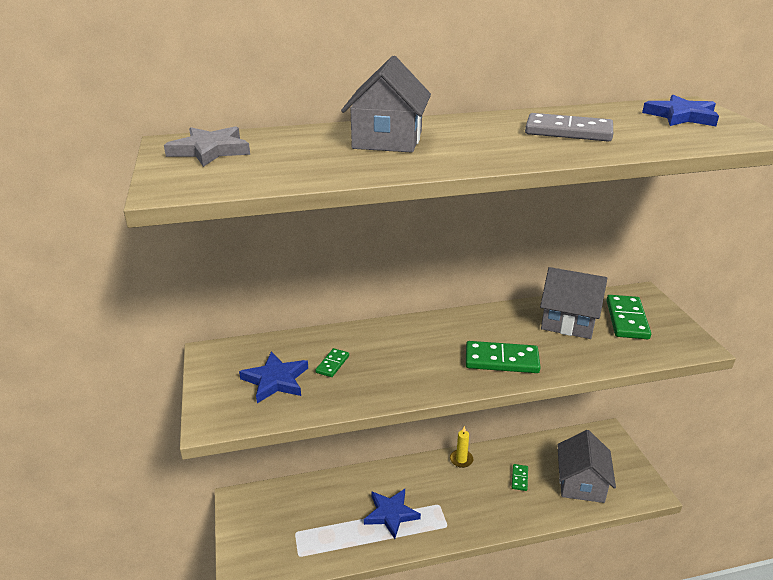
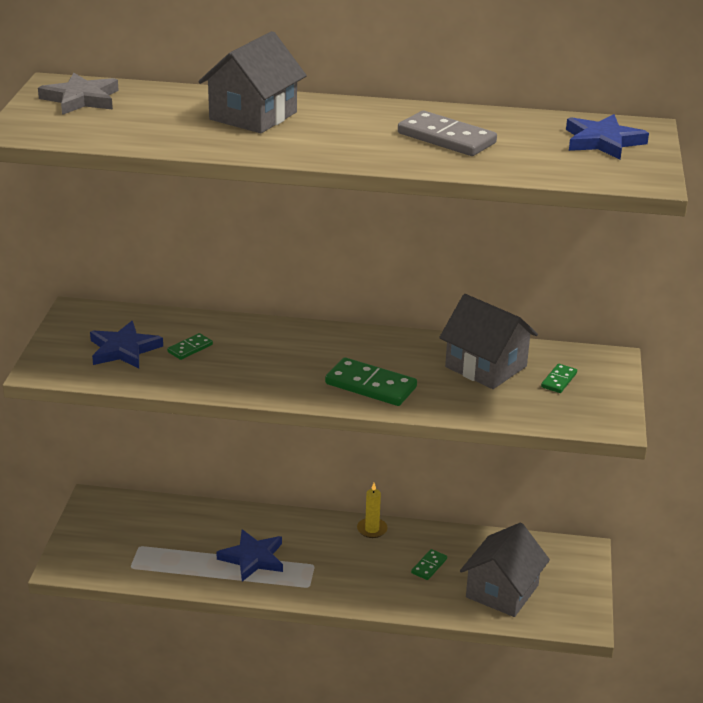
camera: 20 degrees right, 0 degrees up
(626, 319) = (558, 380): green domino -> green domino, size x0.53

